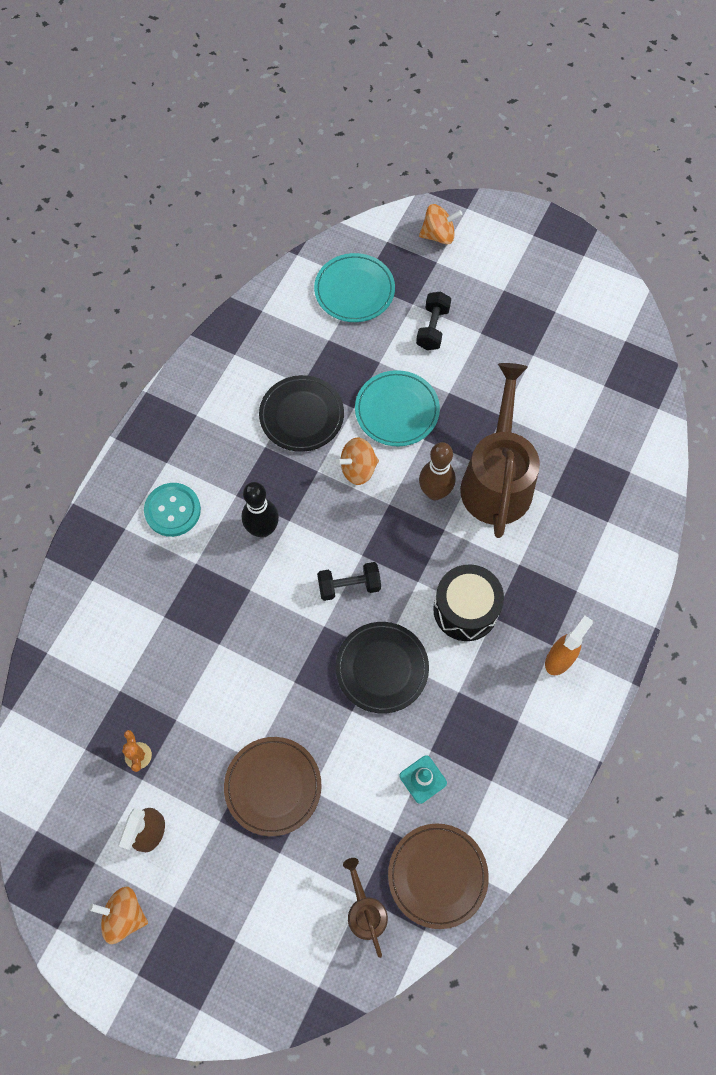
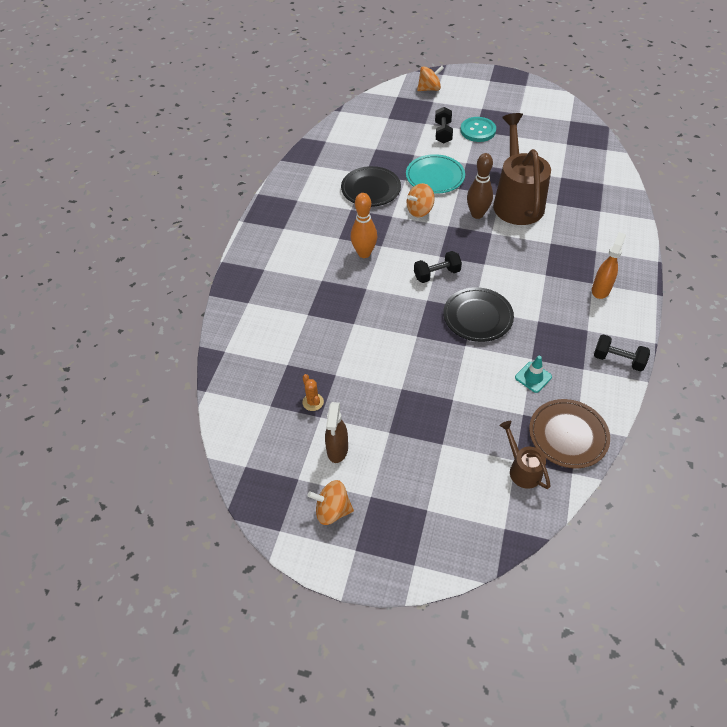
camera: 10 degrees left, 15 degrees down
(172, 510) = (296, 253): turquoise button -> turquoise button (478, 130)
(263, 529) = (364, 253): black bowling pin -> orange bowling pin
(273, 786) = (423, 402): brown plate -> none
(354, 290) = (384, 122): turquoise plate -> none
(465, 610) = (524, 273): black drum -> none
(541, 777) = (618, 360): none -> black dumbbell

